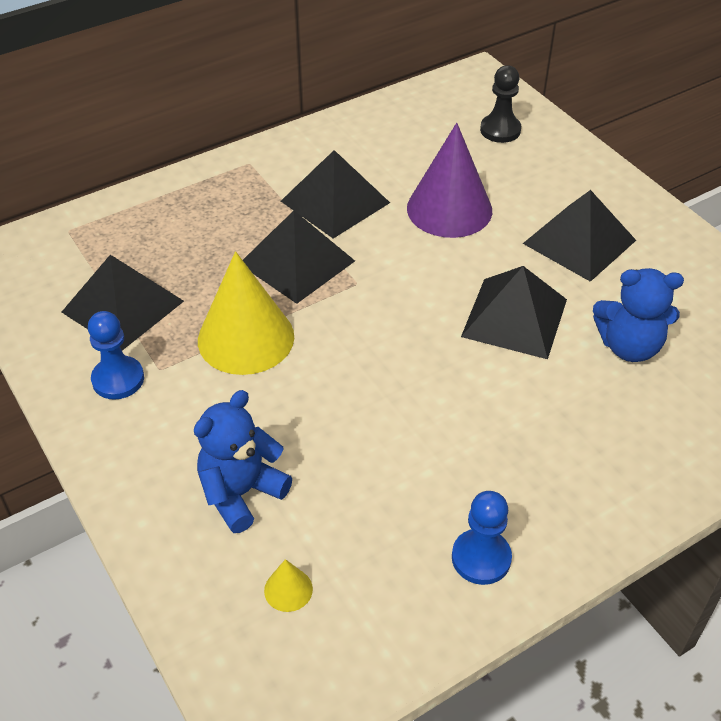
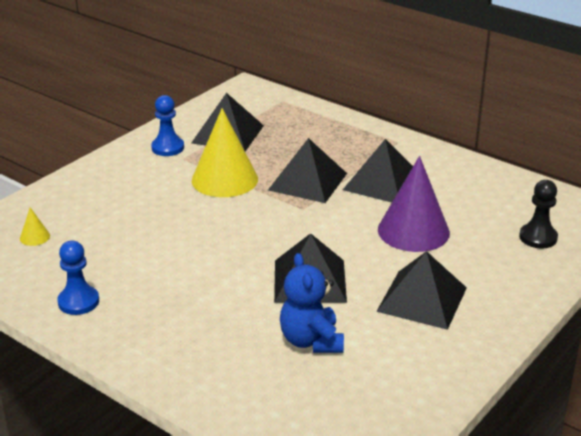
camera: 70 degrees right, 15 degrees down
(241, 493) = (99, 206): blue teddy bear -> none

